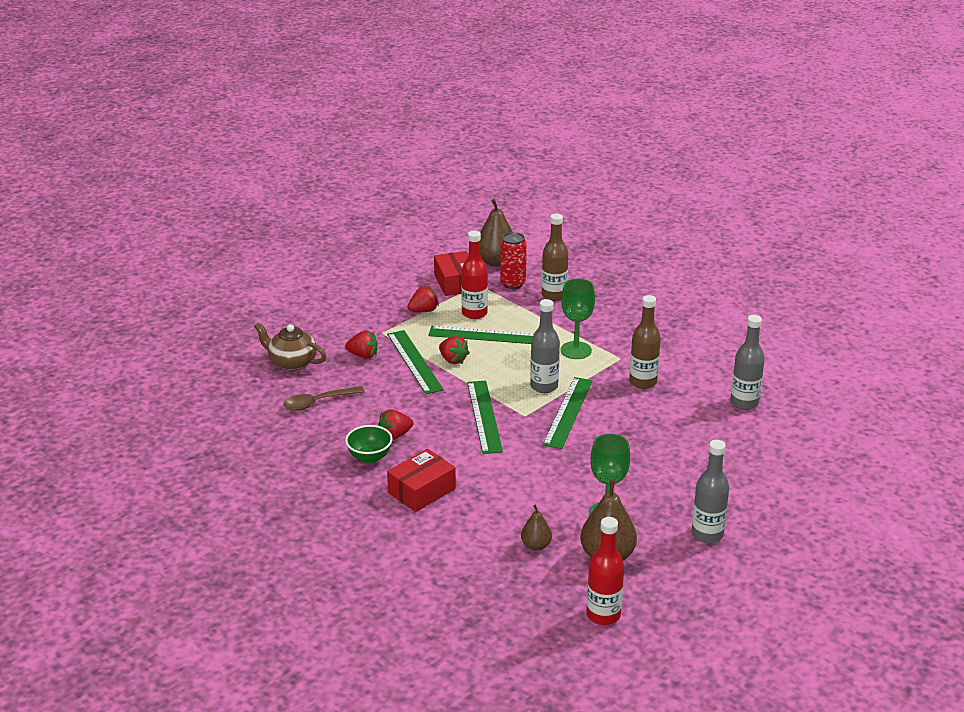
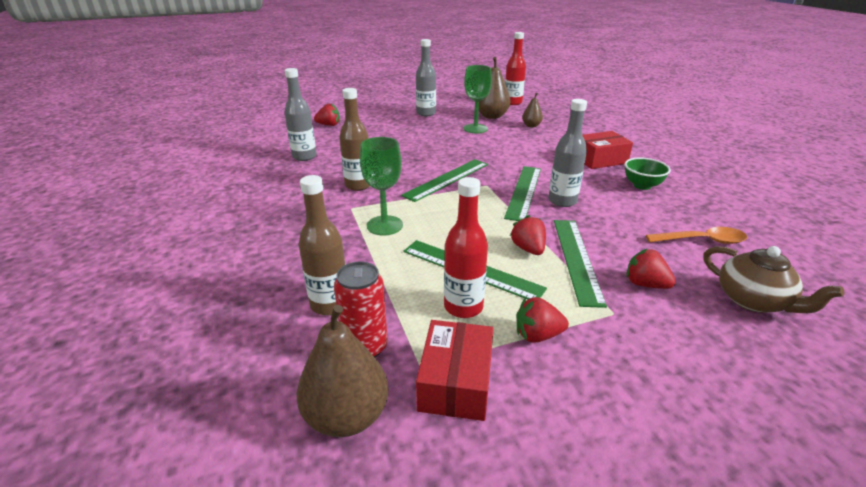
camera: 155 degrees left, 0 degrees up
(318, 402) = (702, 240): brown spoon -> orange spoon
(395, 435) = (615, 195): red strawberry -> red strawberry (329, 125)
(544, 386) = (449, 202): grey bottle -> grey bottle (562, 201)

